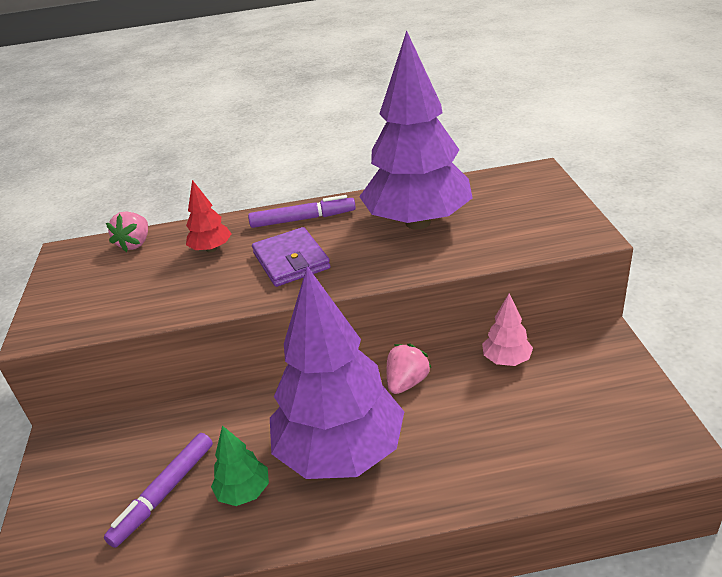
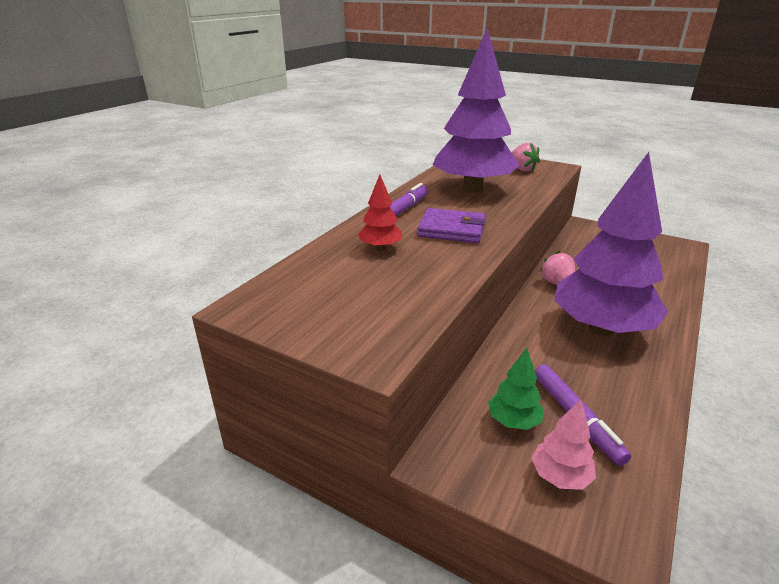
camera: 55 degrees left, 5 degrees down
(135, 244) = (304, 272): pink strawberry -> pink strawberry (522, 169)
(244, 492) = (607, 379): green tree -> green tree (513, 421)
(506, 360) = (572, 251): pink tree -> pink tree (560, 476)

